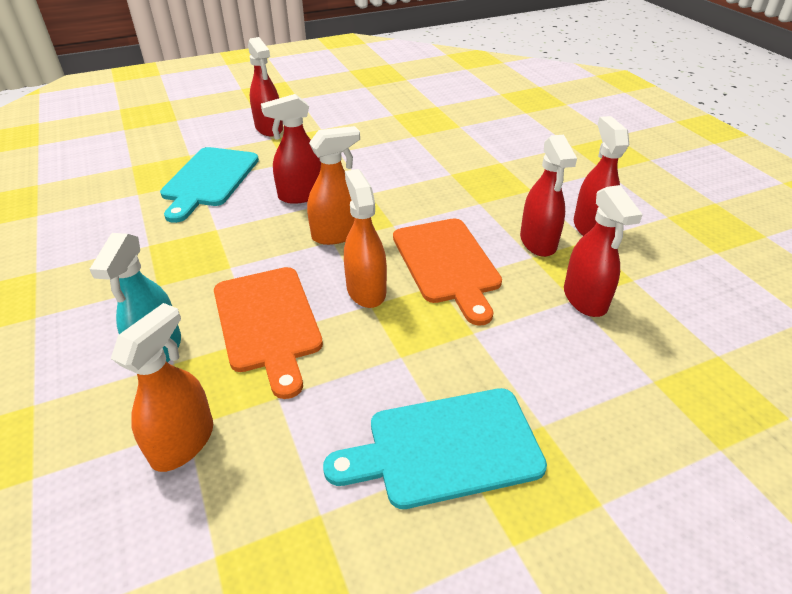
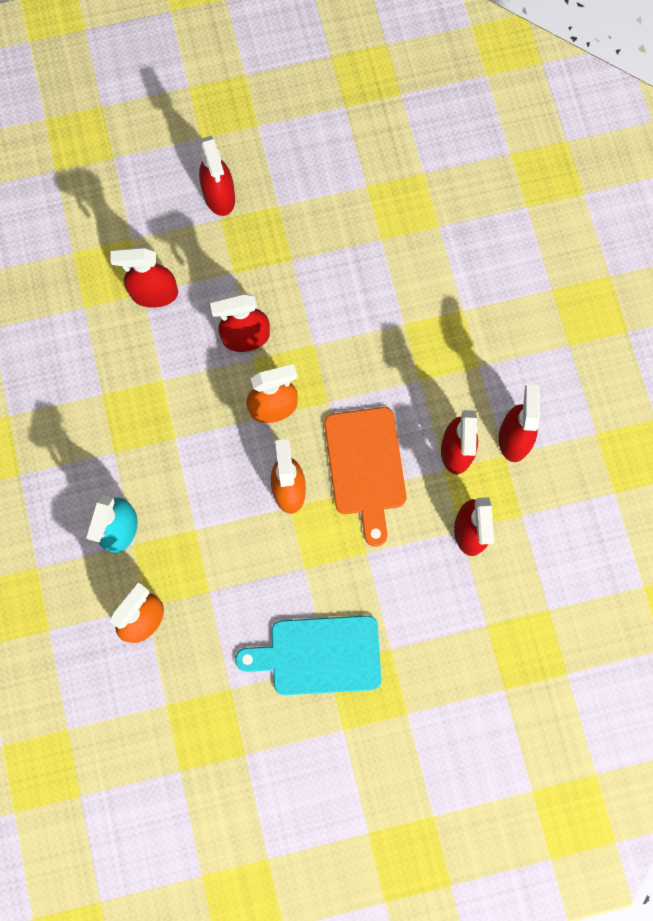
camera: 10 degrees right, 35 degrees up
(209, 180) = (154, 293): turquoise cutting board -> red spray bottle
(268, 322) = (205, 513): orange cutting board -> none

